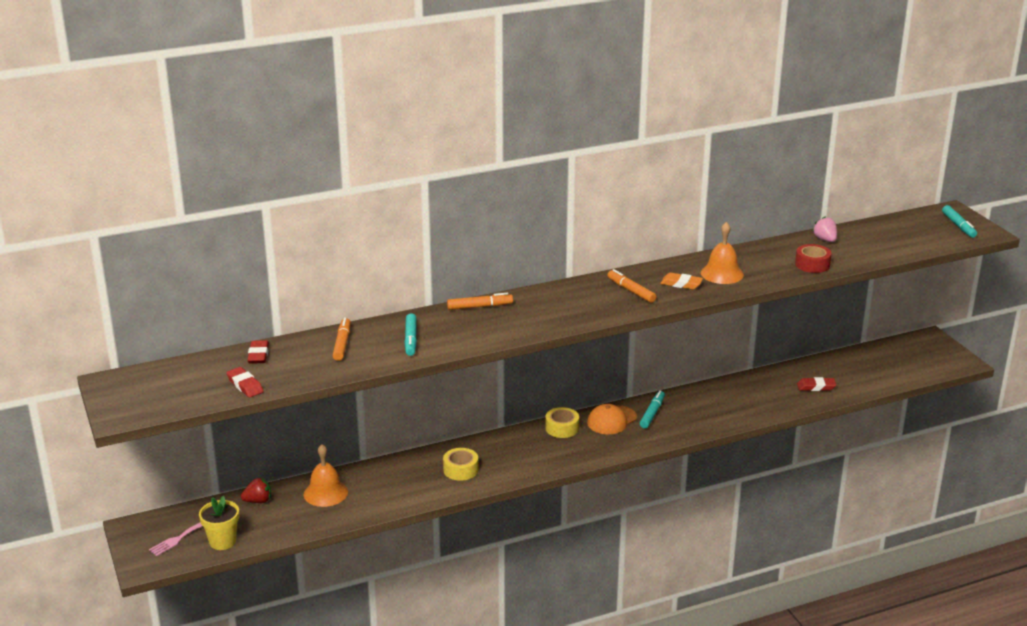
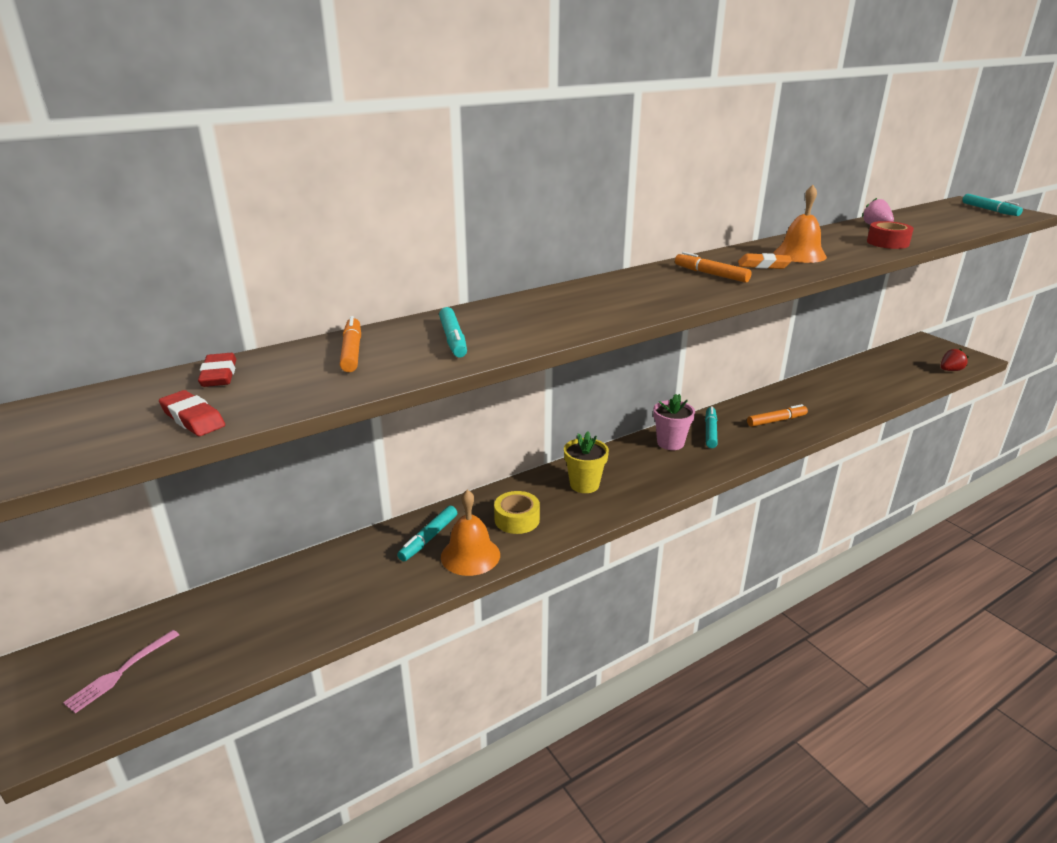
camera: 10 degrees left, 0 degrees up
(222, 541) = (189, 671): yellow flower pot -> yellow flower pot (584, 485)
(258, 501) = (245, 595): red strawberry -> red strawberry (950, 370)
(325, 493) = (343, 571): orange bell -> orange bell (470, 555)
(391, 476) = (428, 538): none -> turquoise marker
(479, 307) = (533, 300): orange marker -> orange marker (776, 421)
(562, 428) = (619, 457): yellow tape -> none
(611, 420) = (670, 443): orange cap -> pink flower pot
(816, 387) = (859, 391): red eraser -> none

